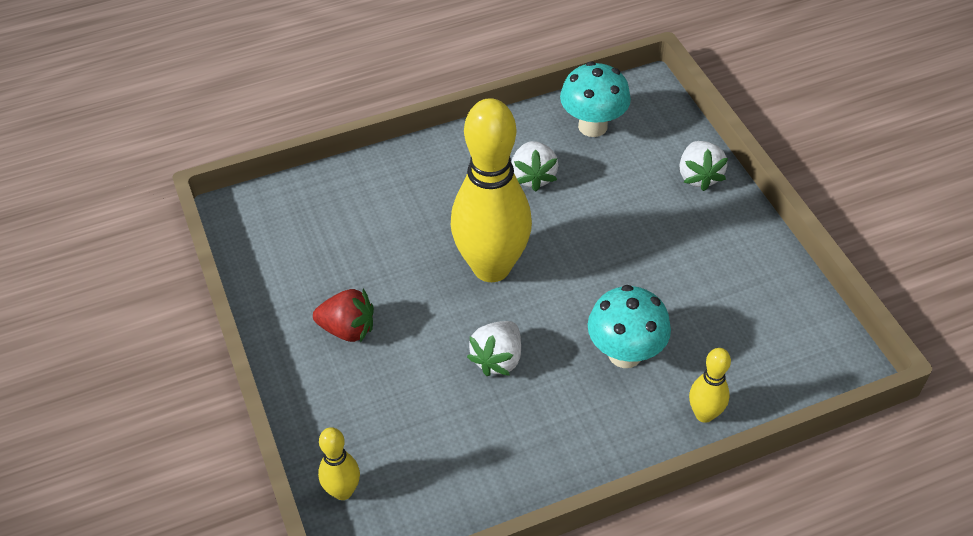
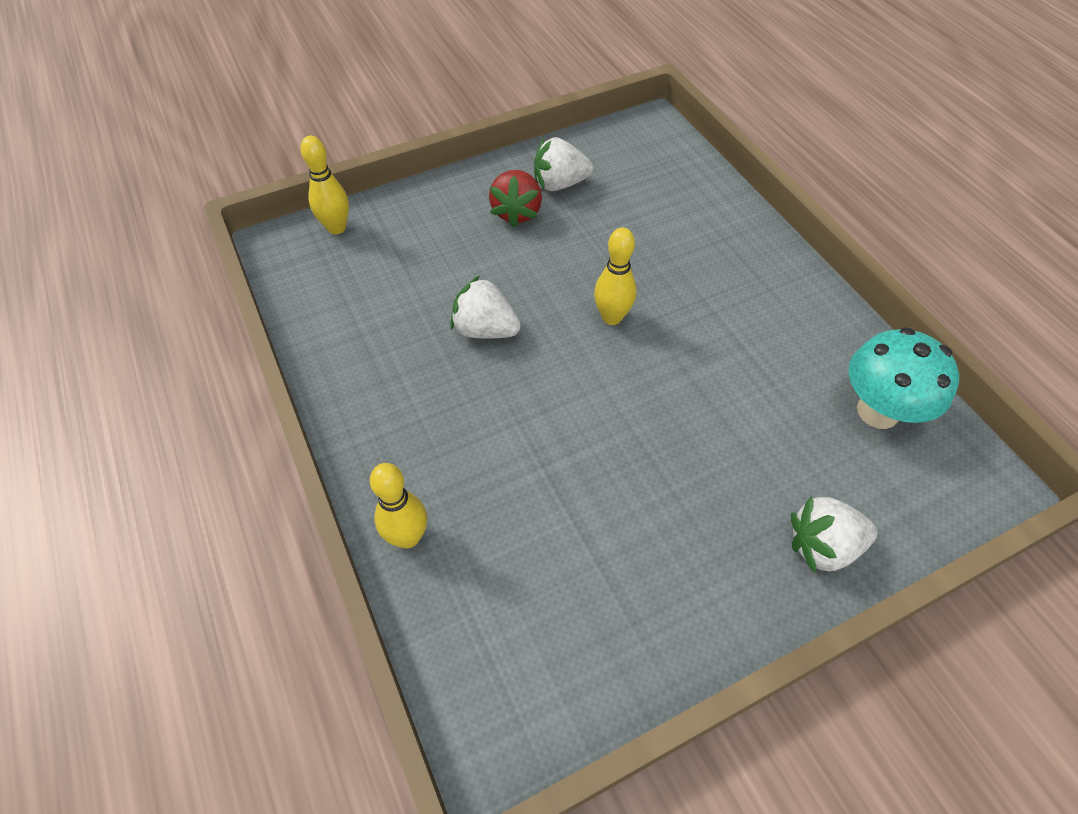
camera: 85 degrees right, 5 degrees up
(491, 267) = (612, 317): yellow bowling pin -> yellow bowling pin, size x0.45
(533, 177) = (763, 350): white strawberry -> white strawberry (560, 184)
(625, 353) = (497, 450): turquoise mushroom -> none

